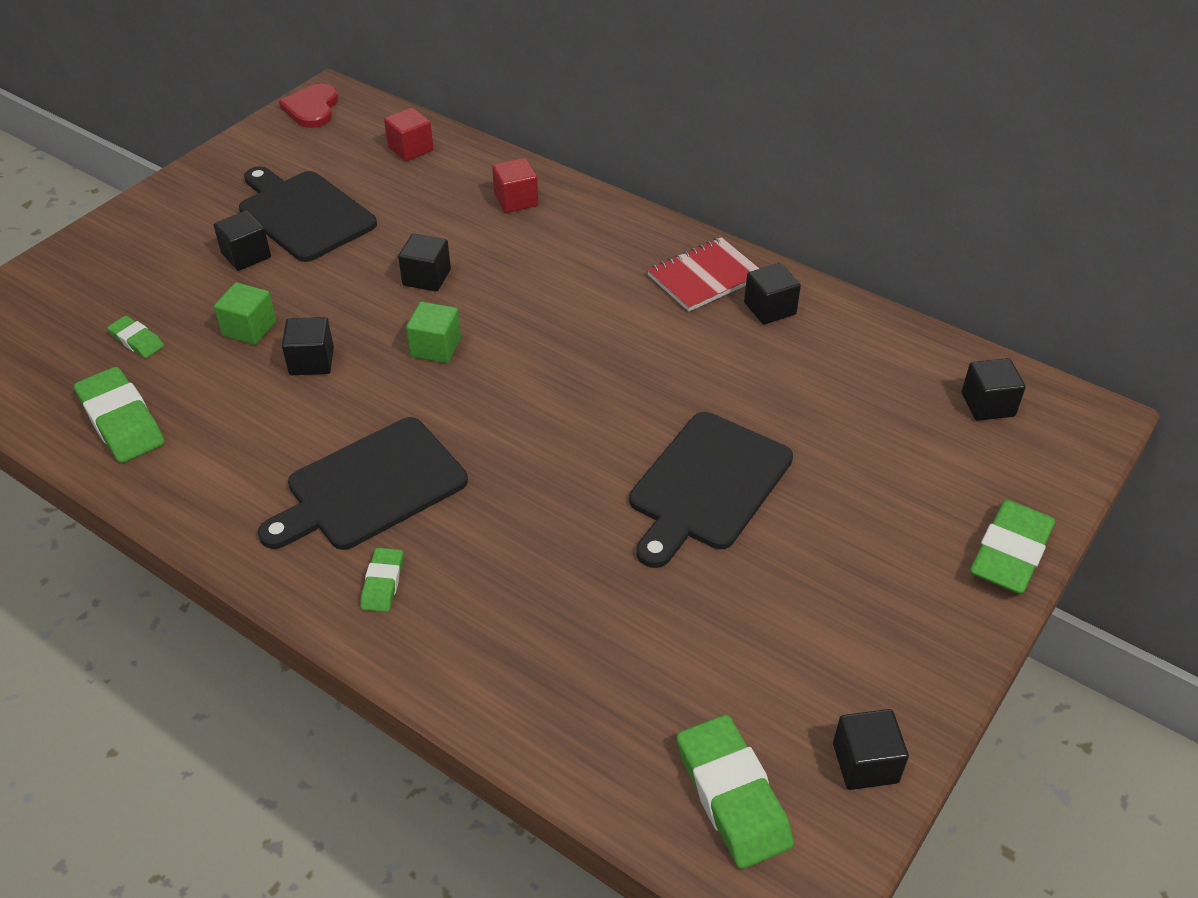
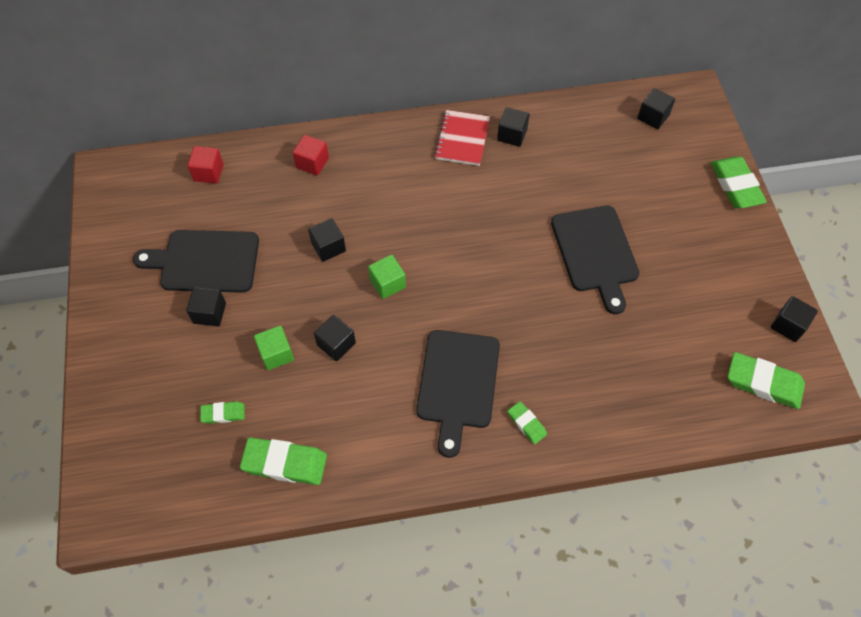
camera: 45 degrees left, 15 degrees up
(312, 109) = (108, 188): red heart -> none

